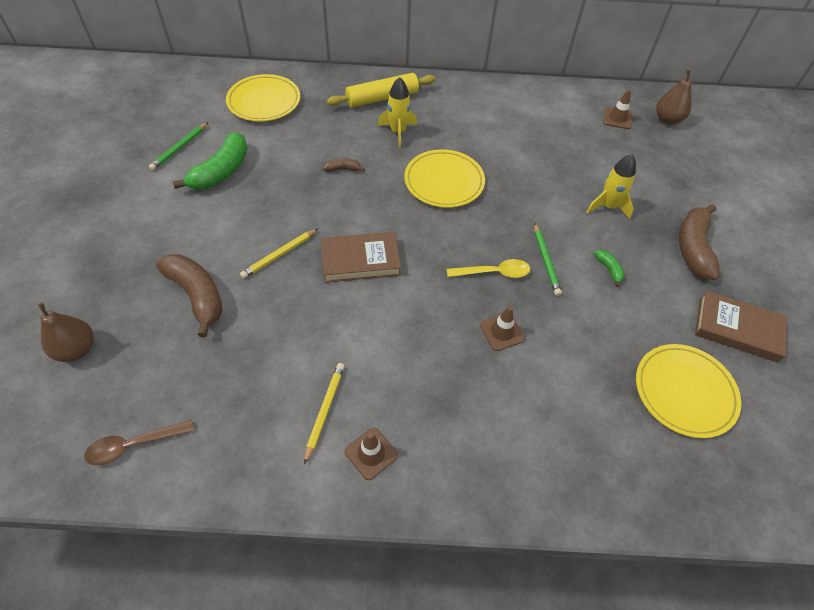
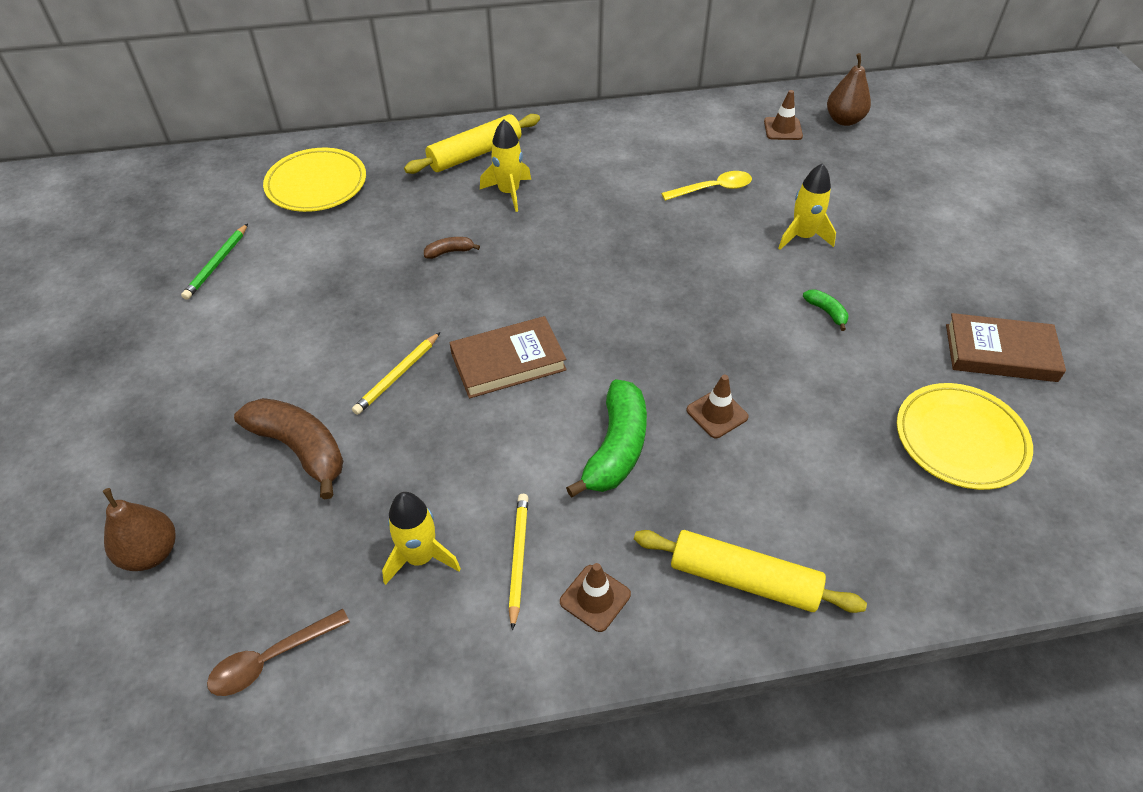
camera: 10 degrees left, 5 degrees down
(221, 171) = (285, 284): green banana -> green banana (616, 448)
(256, 394) = (420, 557): none -> yellow rocket
(444, 181) = (587, 243): yellow plate -> none
(484, 464) = (744, 579): none -> yellow rolling pin
(494, 272) = (685, 343): yellow spoon -> yellow spoon (713, 189)
(546, 261) = (746, 317): green pencil -> none
(693, 248) = (920, 267): brown banana -> none

